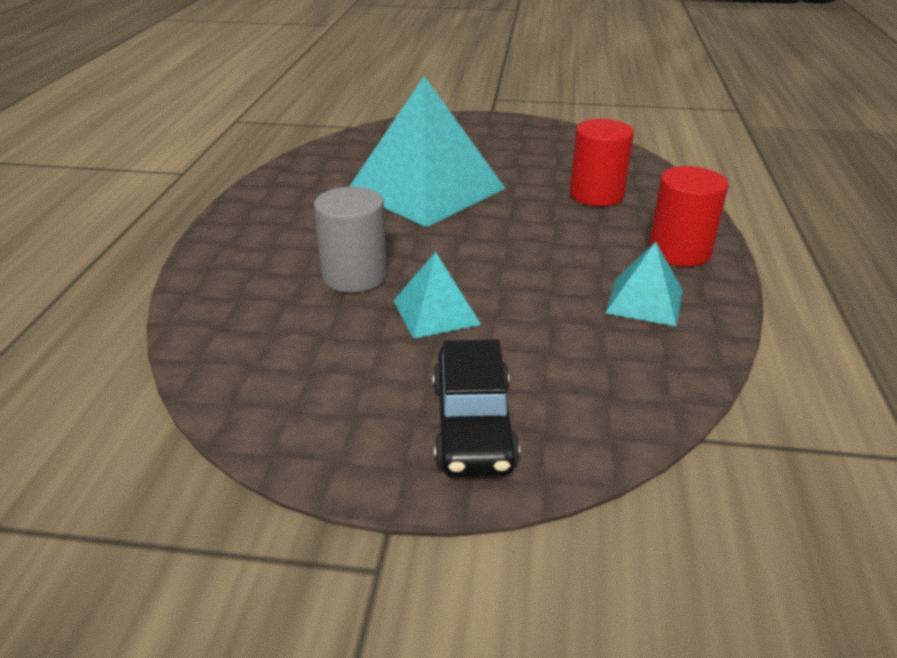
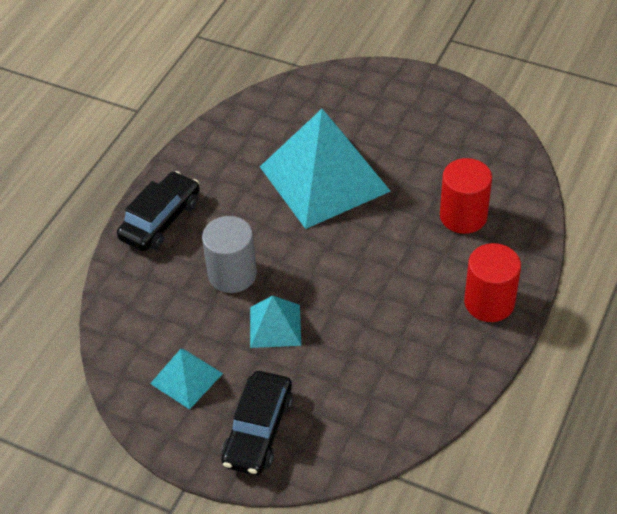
camera: 20 degrees right, 15 degrees up
(240, 245) = (161, 220): none -> black car
(644, 301) = (428, 350): turquoise pyramid -> turquoise pyramid (186, 378)

